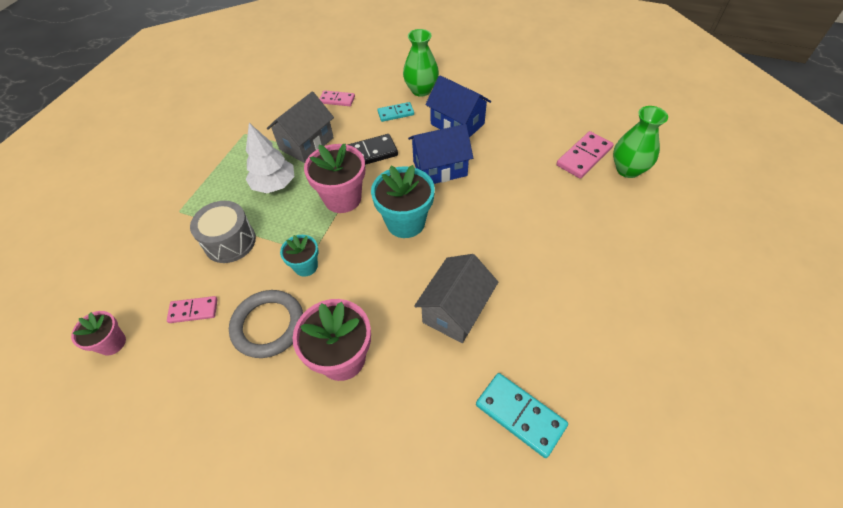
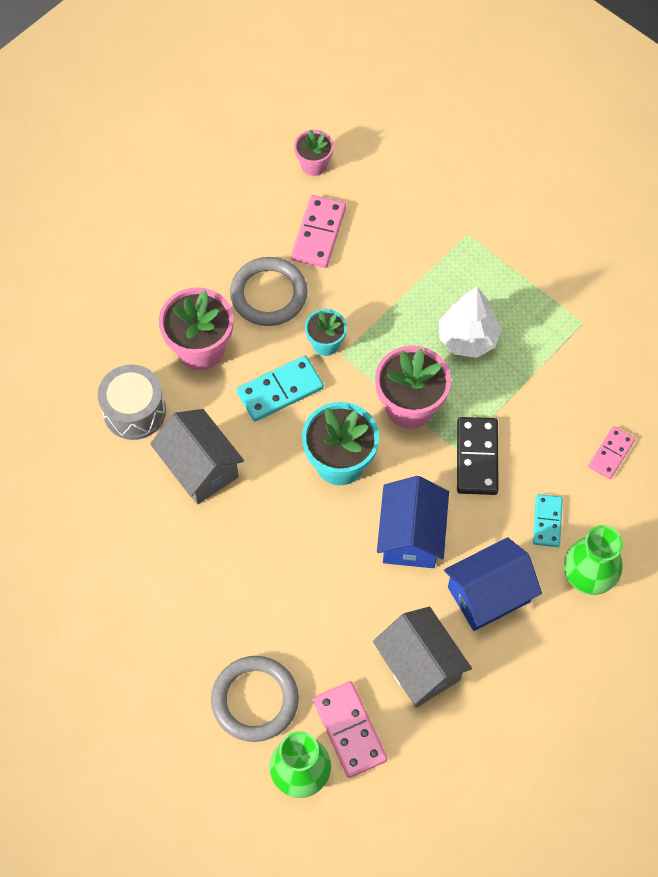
camera: 110 degrees right, 10 degrees up
(193, 311) = (318, 233): pink domino -> pink domino, size x1.56
(230, 242) = (396, 278): grey drum -> grey drum (134, 411)
(306, 143) = (530, 391): grey house -> grey house (419, 666)
(520, 415) = (69, 477): turquoise domino -> turquoise domino (280, 390)
(603, 207) = (255, 700): none -> grey ring

